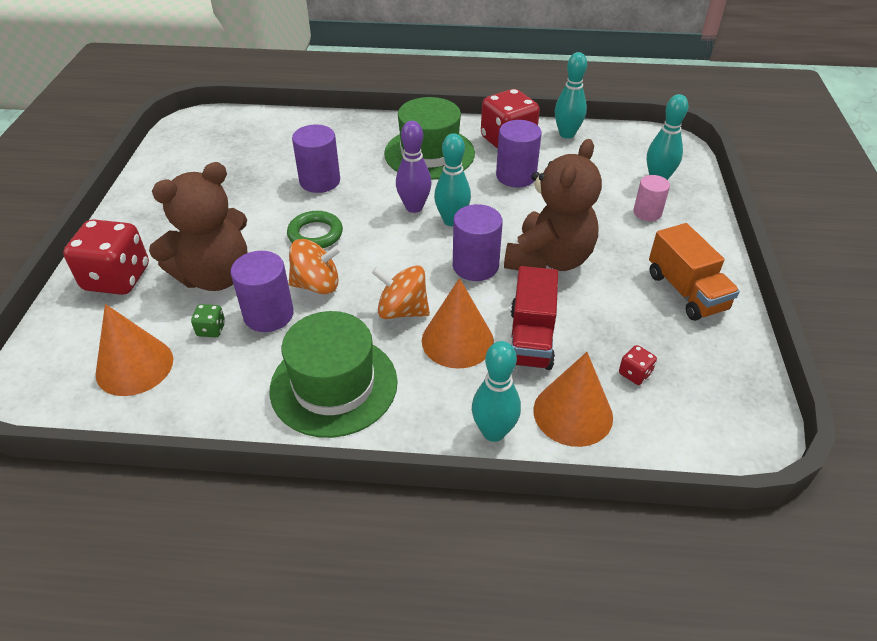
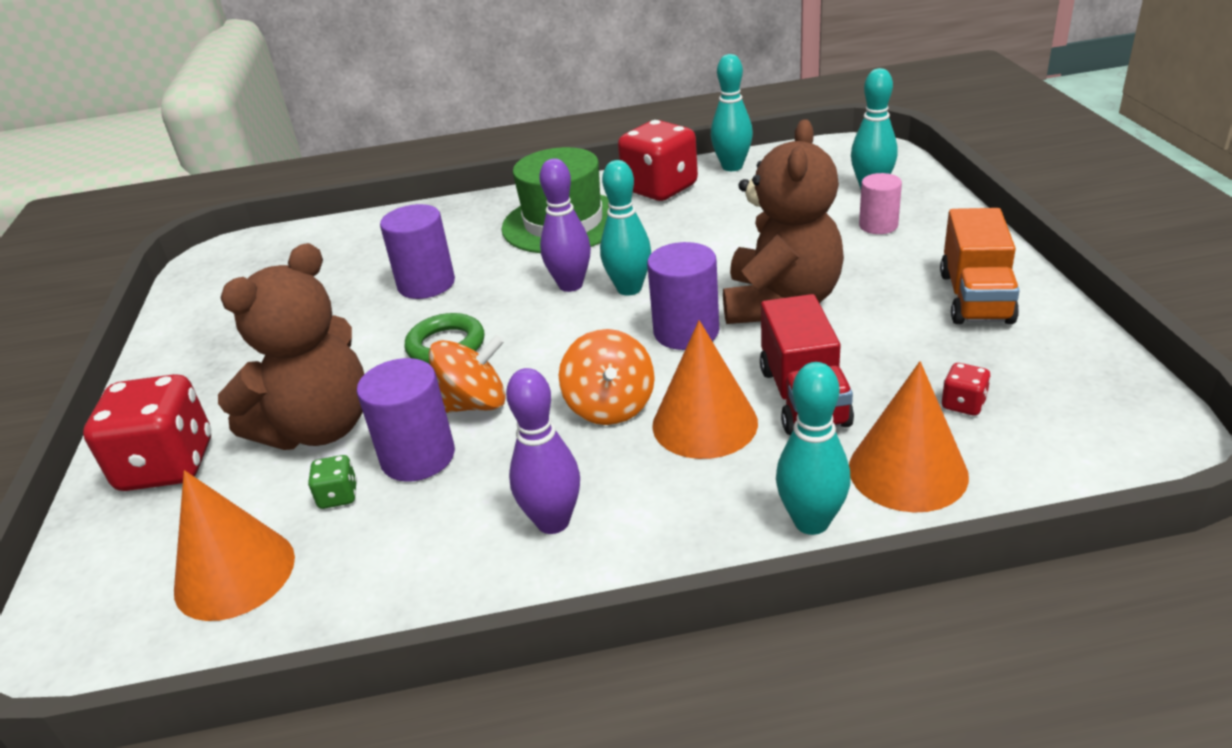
camera: 10 degrees left, 10 degrees down
(334, 385) = (553, 522): green hat -> purple bowling pin
(402, 310) = (610, 406): orange spinning top -> orange spinning top turned 105 degrees counterclockwise
(516, 176) = (690, 223): purple cylinder -> none
(686, 291) = (975, 297): orange truck -> orange truck turned 45 degrees clockwise

